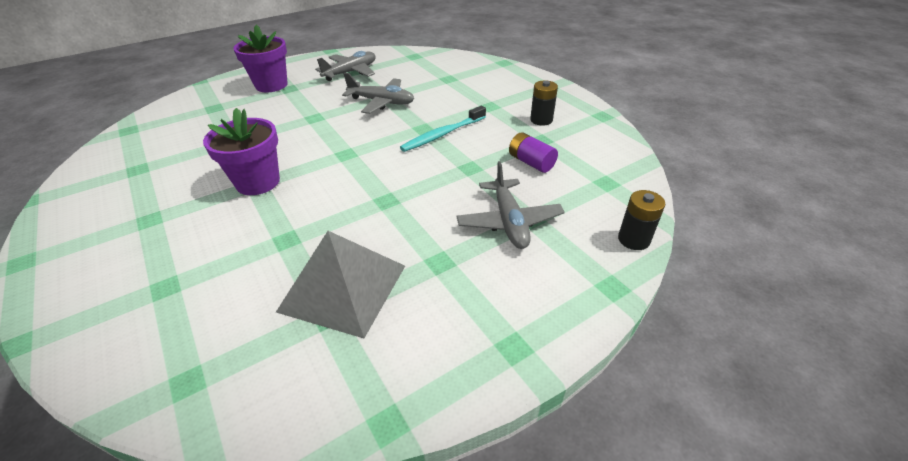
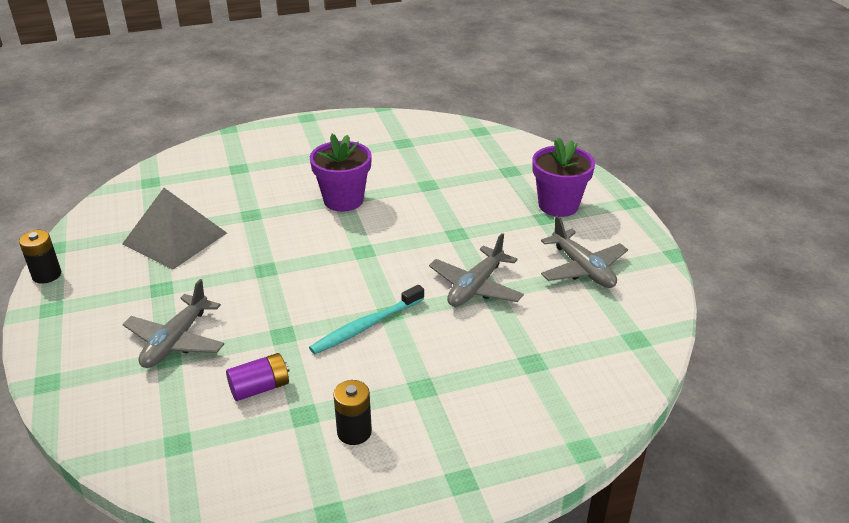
camera: 105 degrees right, 5 degrees down
(442, 134) = (366, 326): turquoise toothbrush -> turquoise toothbrush turned 105 degrees counterclockwise
(509, 221) = (176, 341): grey plane -> grey plane turned 75 degrees counterclockwise
(633, 239) = (80, 424): black battery -> black battery (47, 275)

